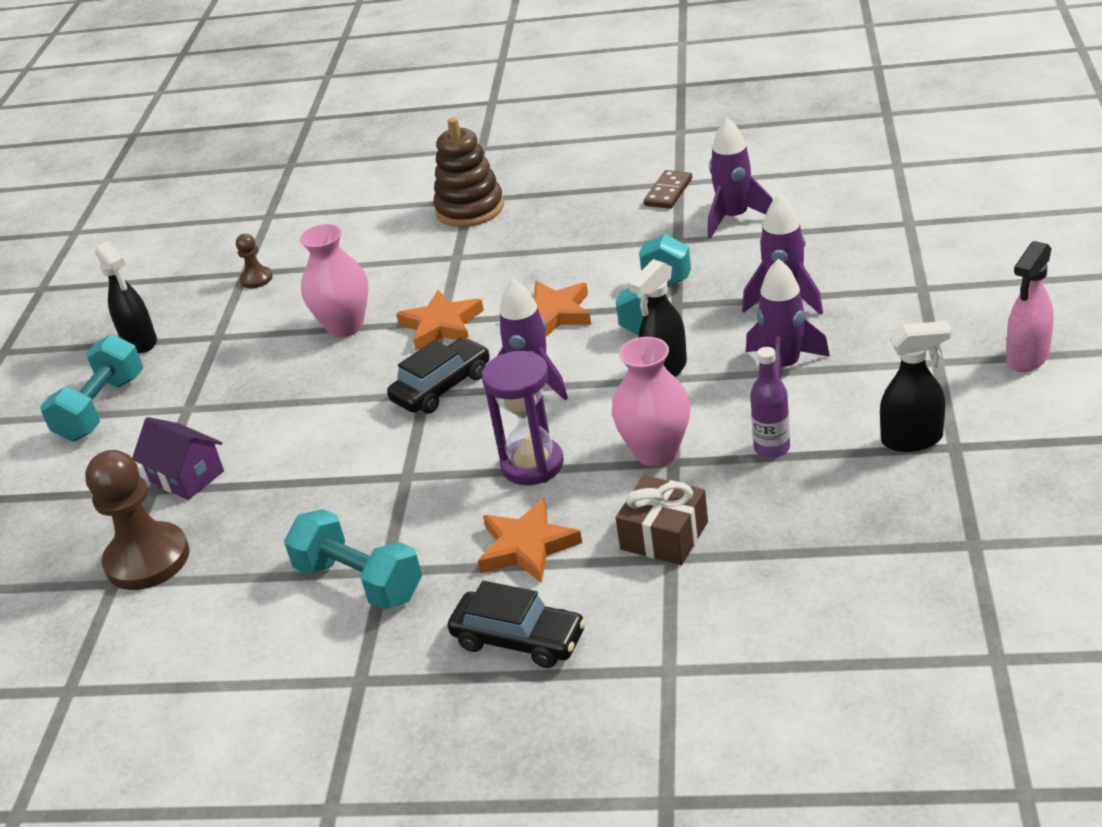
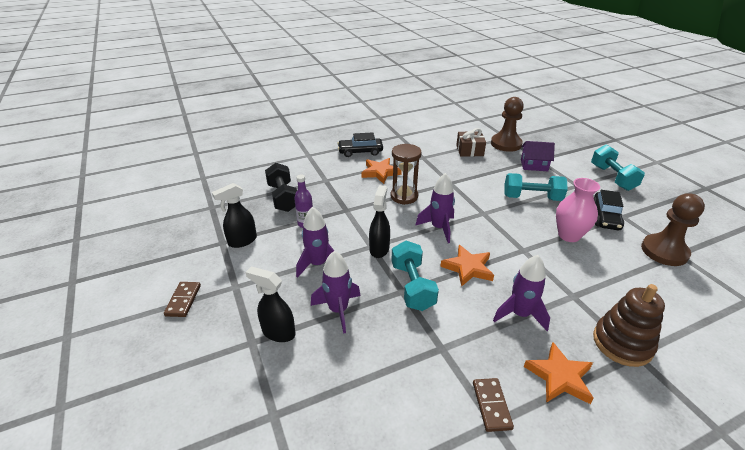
camera: 145 degrees right, 0 degrees up
(140, 342) = (654, 205): black spray bottle -> black spray bottle (278, 332)
(256, 279) = (664, 251): brown pawn -> brown pawn, size x2.08
(359, 581) = (427, 153): turquoise dumbbell -> turquoise dumbbell (532, 198)
(441, 325) = (520, 247): orange star -> orange star (559, 377)
(442, 387) = (479, 217): black car -> black car (605, 217)
(532, 465) = (404, 196): purple hourglass -> brown hourglass
(656, 452) = (356, 212): pink vase -> none
(664, 535) = (332, 185): brown gift -> brown gift (469, 150)
(734, 218) = (416, 384): purple rocket -> purple rocket (520, 314)
(795, 528) = (283, 197): none -> black dumbbell
(1027, 357) = (183, 300): pink spray bottle -> brown domino

